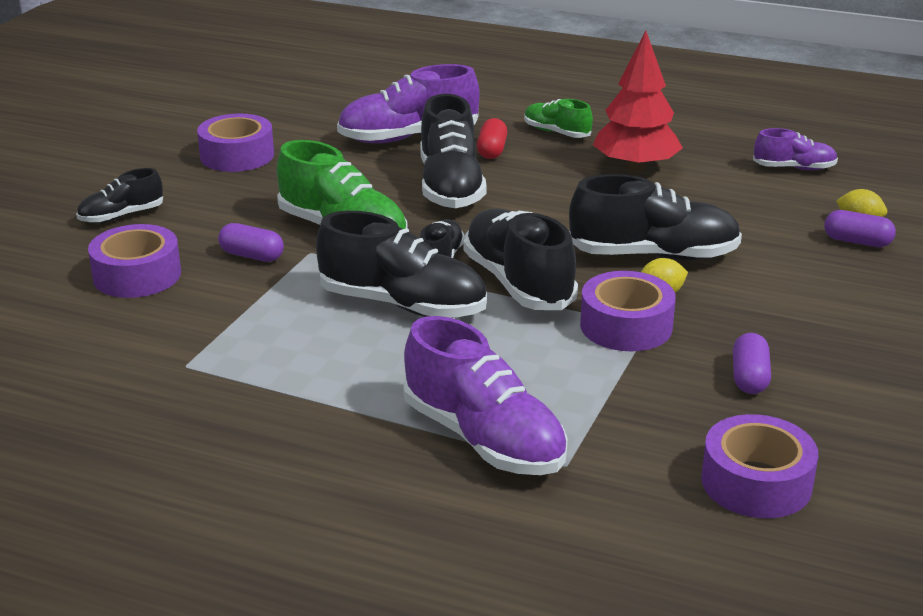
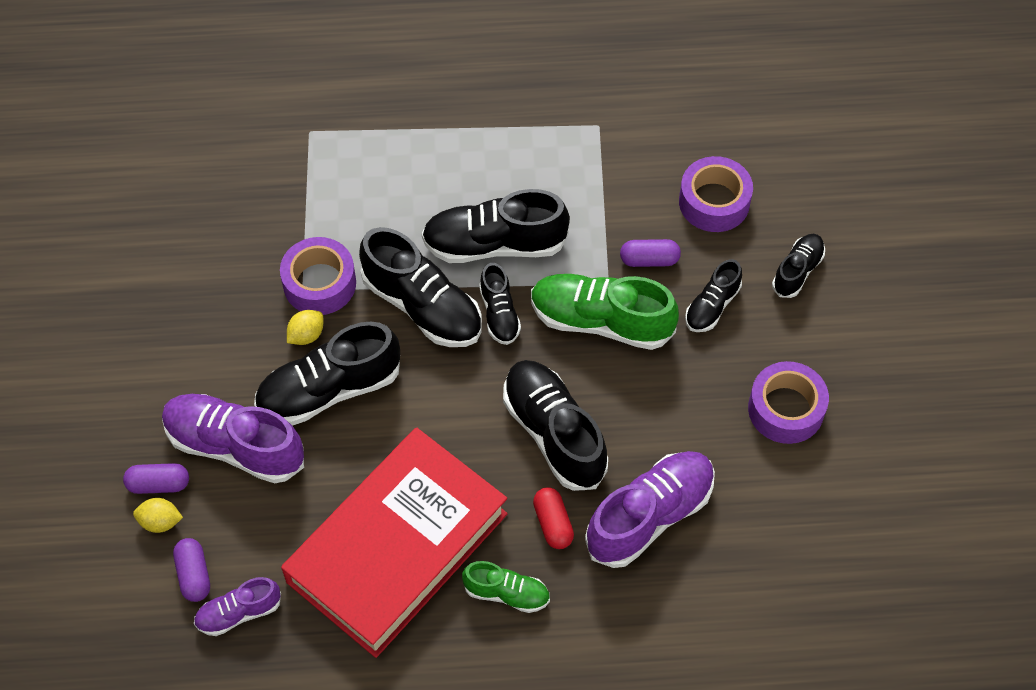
camera: 155 degrees right, 30 degrees up
(227, 216) = (712, 306): none -> black shoe
(483, 439) = (368, 134): purple shoe -> purple shoe (235, 446)
(635, 167) = (397, 548): red tree -> red book
(749, 378) = (215, 258): purple capsule -> purple capsule (194, 575)
(756, 482) = (190, 159): purple tape -> none

